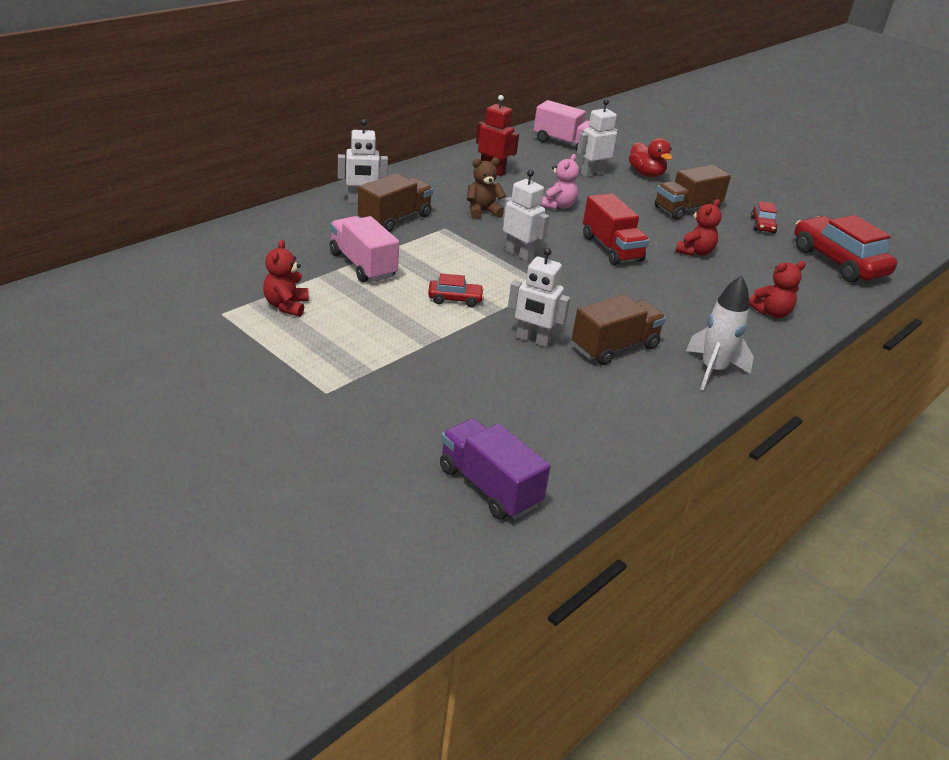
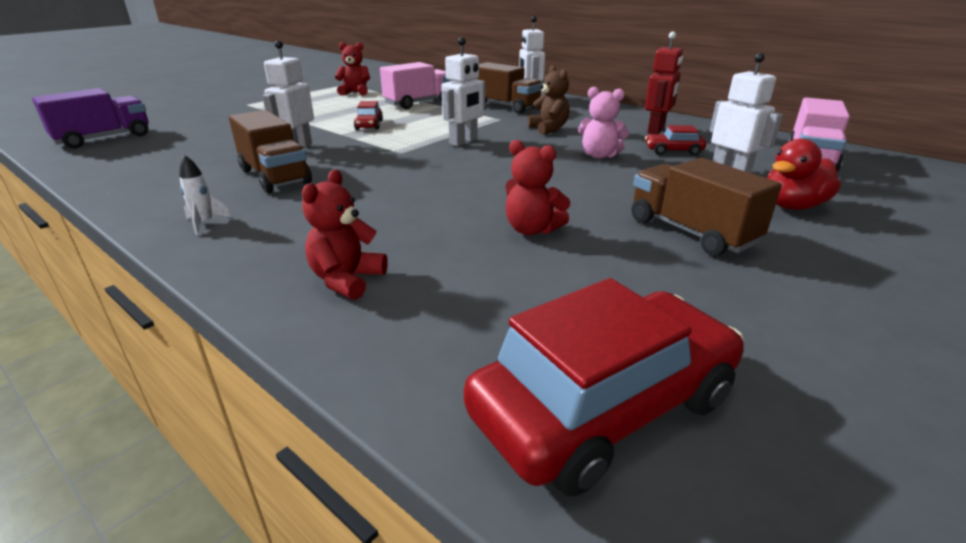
camera: 90 degrees right, 5 degrees down
(611, 248) = (505, 179): red truck -> none
(713, 370) = (205, 223): white rocket -> white rocket, size x0.49
(762, 225) = (710, 306): red car -> red car (673, 151)
(771, 313) = (347, 280): red teddy bear -> red teddy bear turned 45 degrees clockwise

